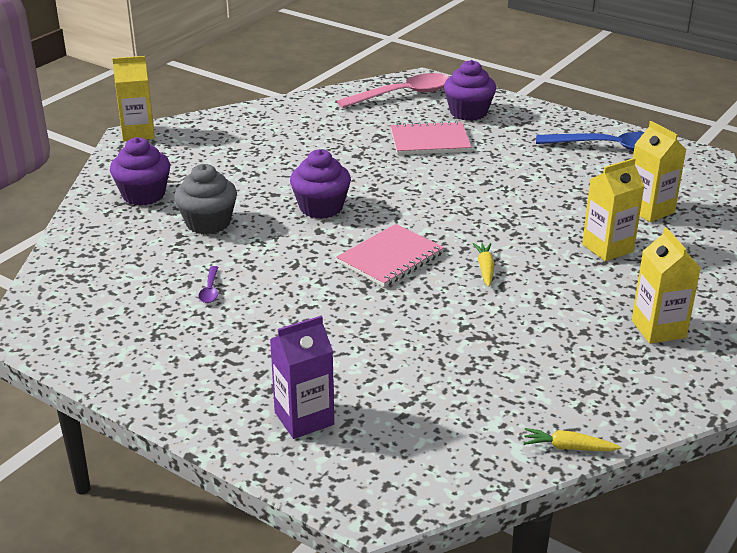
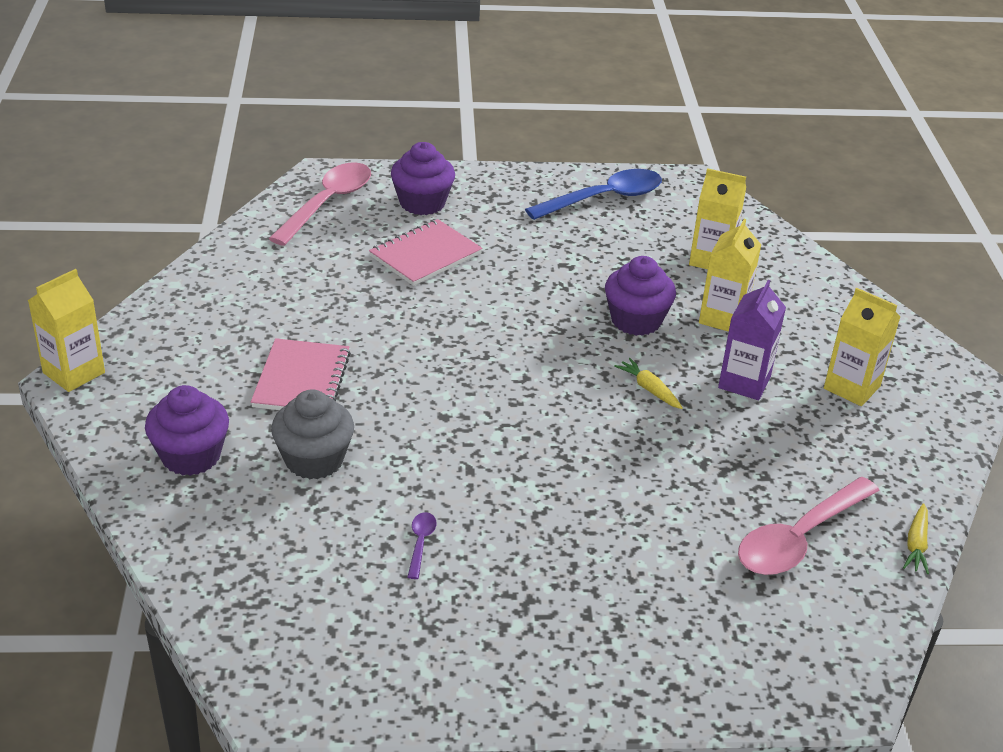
camera: 40 degrees left, 5 degrees up
(210, 290) = (420, 543): purple spoon -> purple spoon turned 135 degrees counterclockwise
(304, 418) = (685, 640): purple carton -> purple carton (744, 382)
(321, 207) = (412, 386): purple cupcake -> purple cupcake (636, 320)
(390, 258) = (552, 417): pink notebook -> pink notebook (302, 380)
(474, 401) = (799, 539): none -> pink spoon
(568, 447) = (916, 544): yellow carrot -> yellow carrot turned 45 degrees counterclockwise

